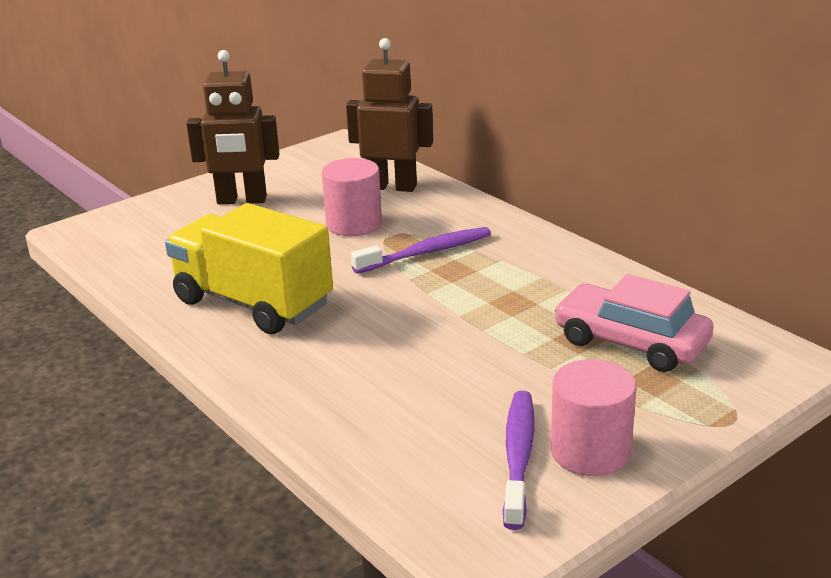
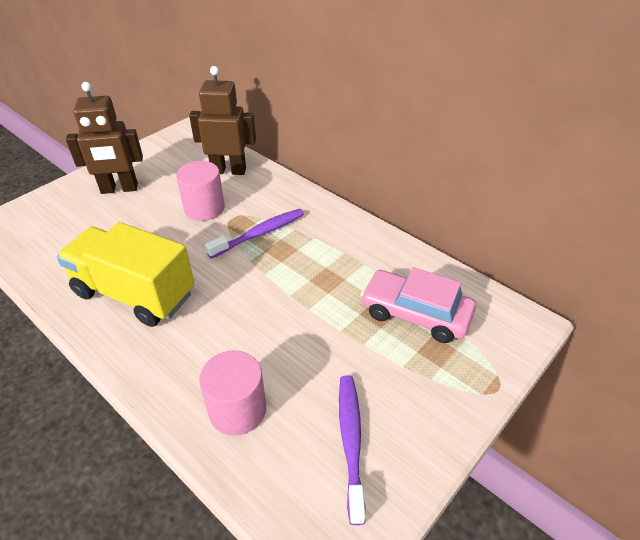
camera: 10 degrees left, 15 degrees up
(590, 451) = (402, 430): pink cylinder -> pink cylinder (237, 409)

